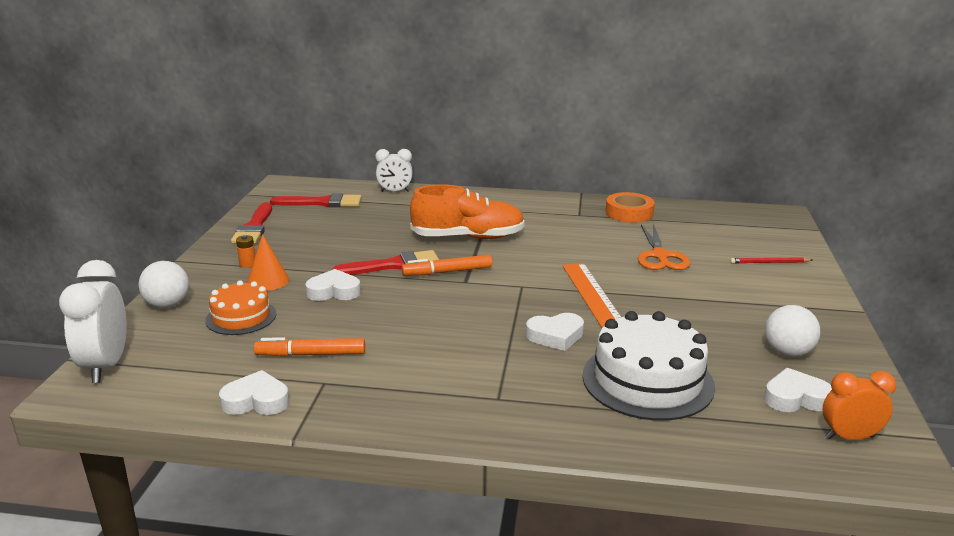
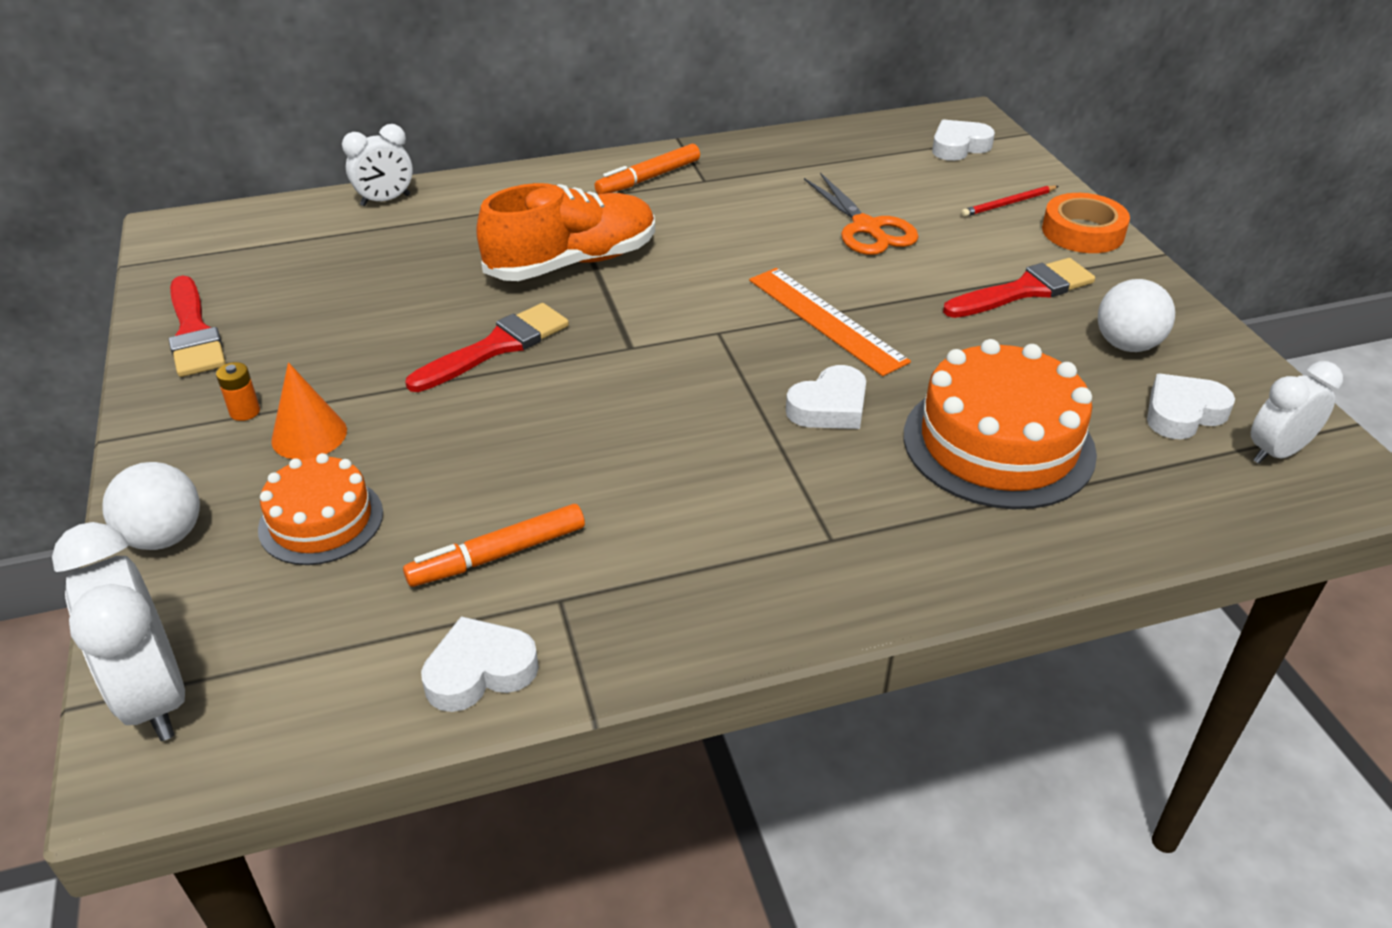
camera: 25 degrees left, 15 degrees up
(322, 203) = (277, 252): red brush -> red brush (1024, 290)
(334, 291) = (439, 424): white heart -> white heart (959, 146)
(447, 272) = (590, 336): orange marker -> orange marker (648, 178)
(629, 213) = (771, 160): orange tape -> orange tape (1083, 232)
(647, 380) = (998, 444): white cake -> orange cake
(849, 437) = (1276, 453): orange clock -> white clock

